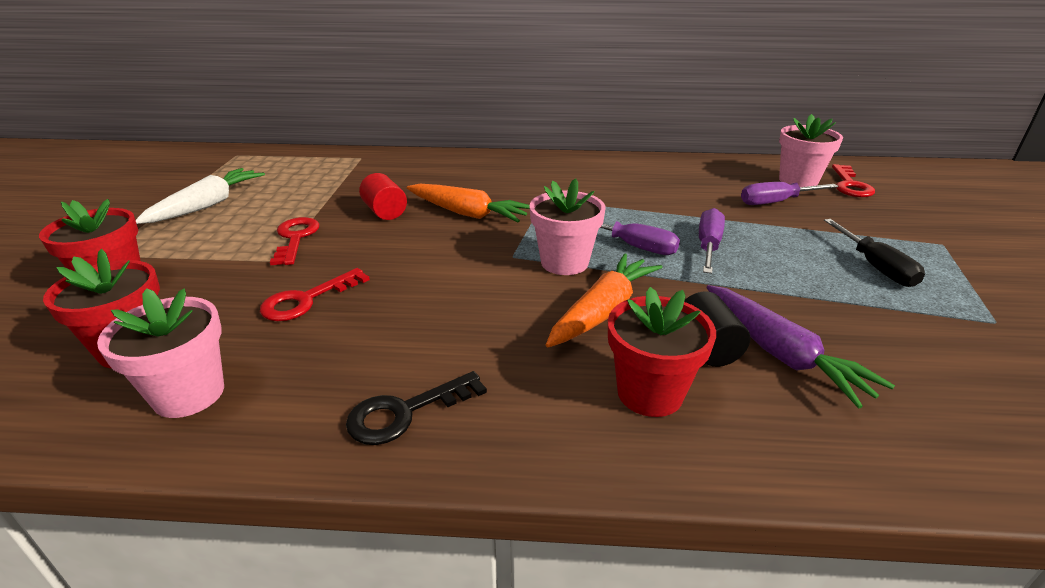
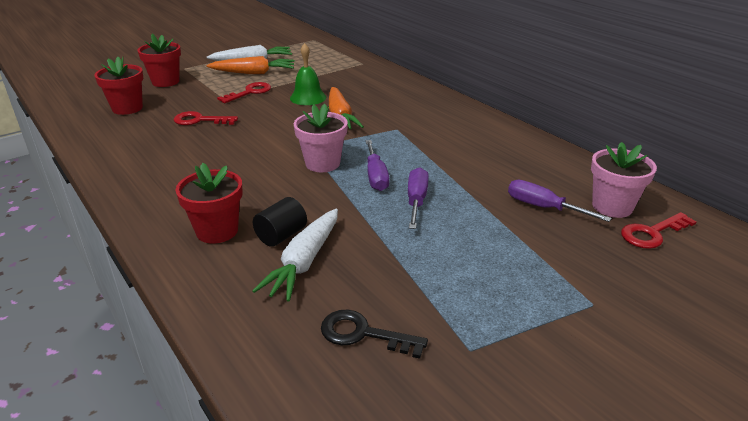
camera: 50 degrees right, 0 degrees up
(189, 394) = (111, 132): pink flower pot -> none
(385, 212) = (308, 97): red cylinder -> green bell
(405, 412) = (141, 177): black key -> black key (363, 334)
(603, 311) = (282, 193): orange carrot -> orange carrot (253, 73)
(708, 246) = (416, 201): purple screwdriver -> purple screwdriver turned 60 degrees counterclockwise
(780, 353) = (304, 262): purple carrot -> white carrot
(875, 266) = (489, 276): black screwdriver -> none

